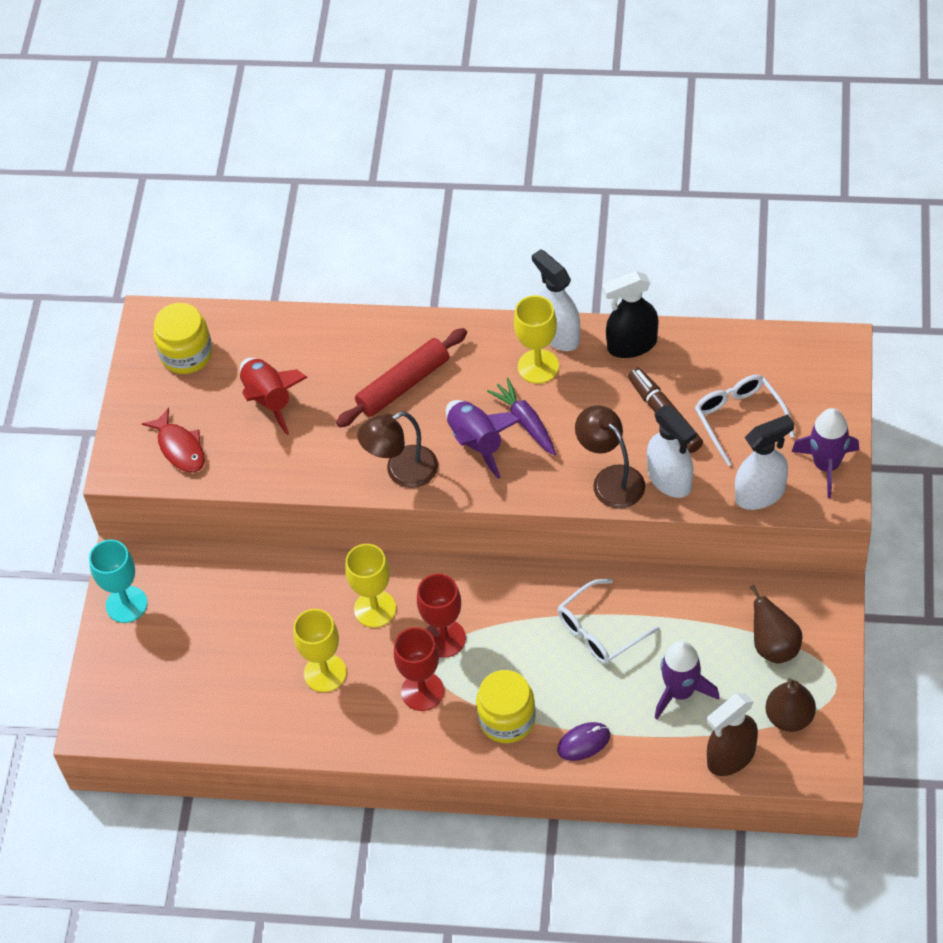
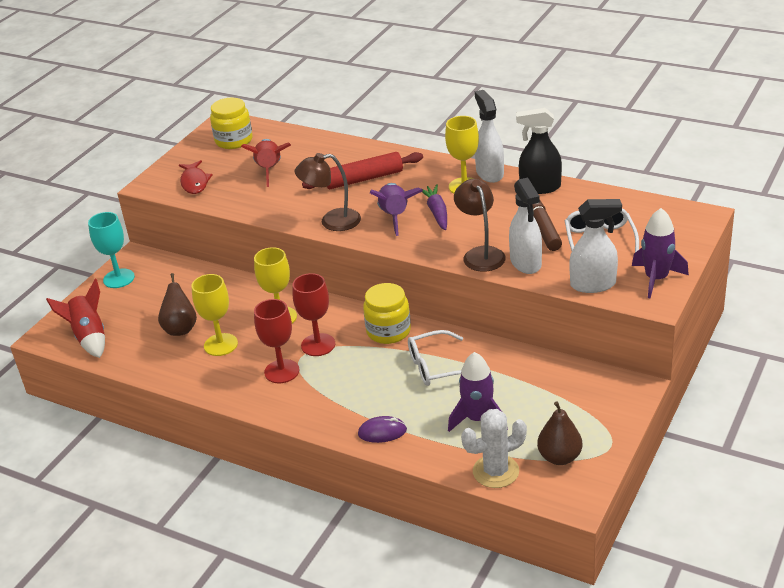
camera: 20 degrees right, 20 degrees down
(149, 710) = (89, 337): none -> red rocket
(507, 719) = (333, 403): yellow jar -> yellow jar (388, 331)
(730, 757) = (496, 471): brown spray bottle -> white cactus
(774, 646) = (570, 408): brown pear -> brown pear (180, 329)

